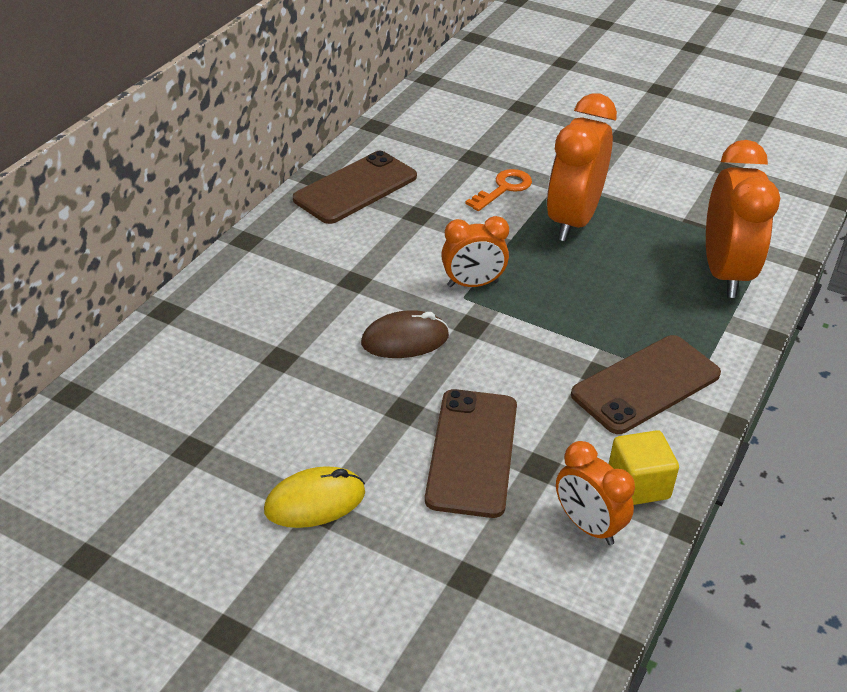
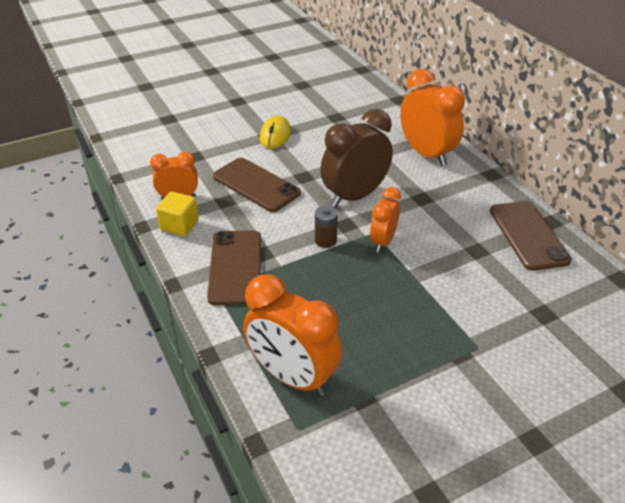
camera: 125 degrees right, 0 degrees up
(405, 340) = (355, 196): brown mouse -> brown clock
(503, 188) = (486, 309): orange key -> none
(519, 330) = (325, 240): none -> brown battery
(572, 221) = (419, 325): orange clock -> orange clock (426, 154)

